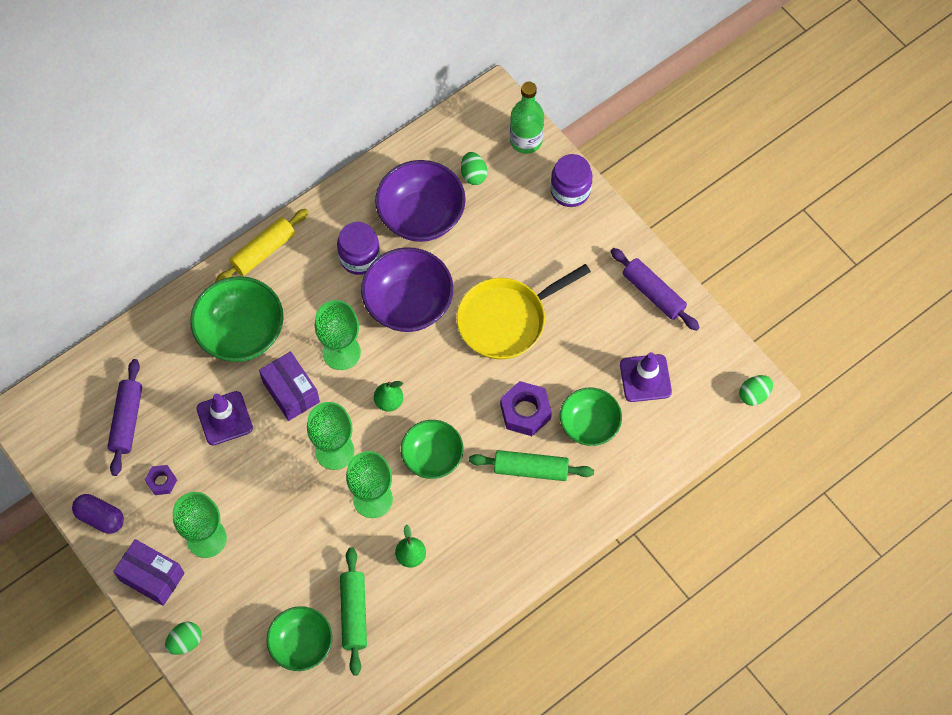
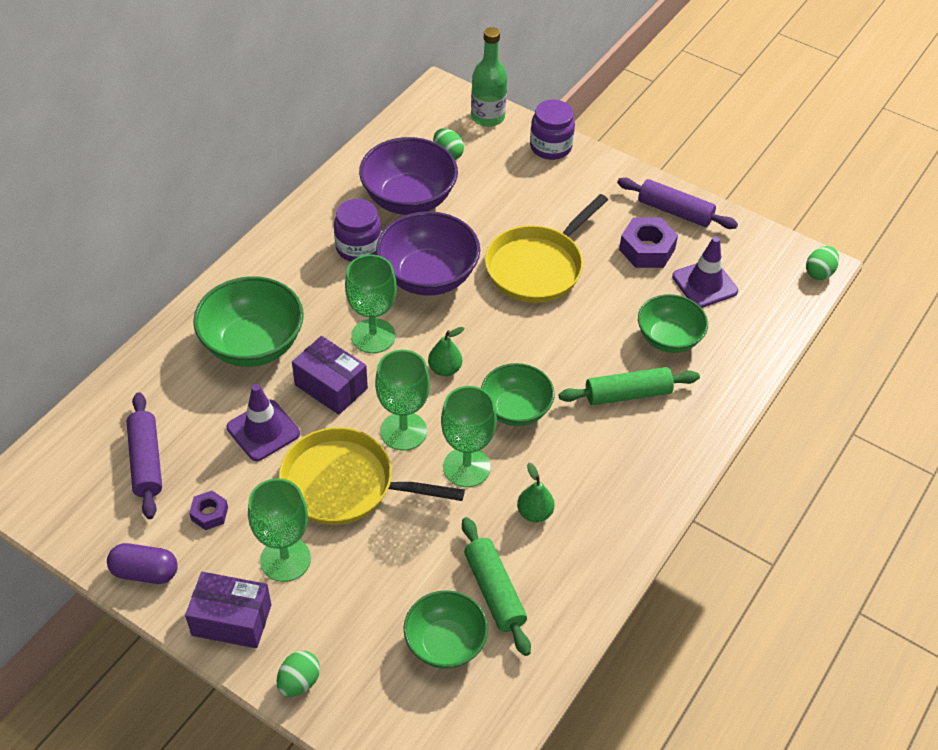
camera: 20 degrees left, 15 degrees down
(263, 251) = (250, 265): yellow rolling pin -> none
(272, 486) = (345, 484): none -> yellow pan
(525, 412) = (596, 343): purple nut -> purple nut (646, 249)

